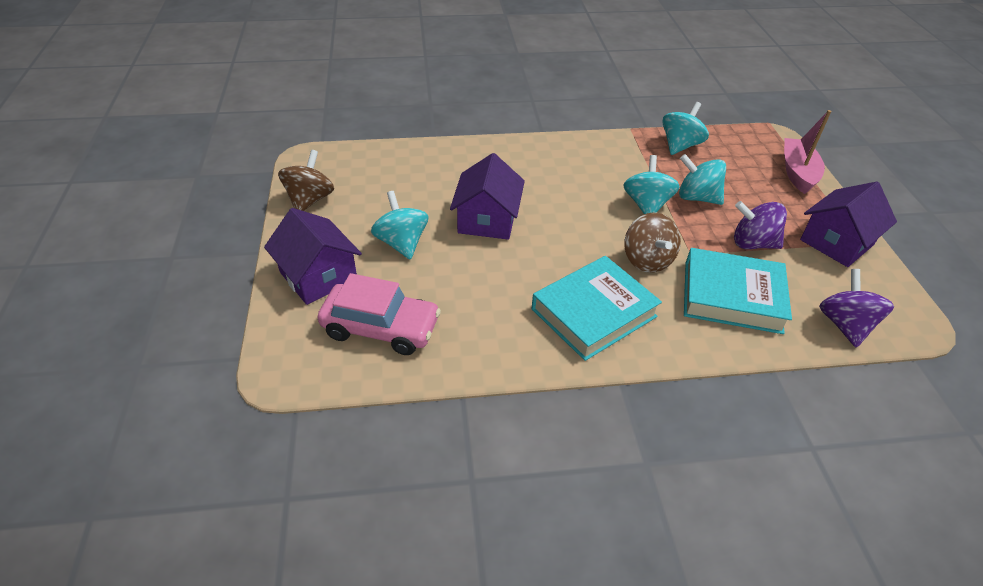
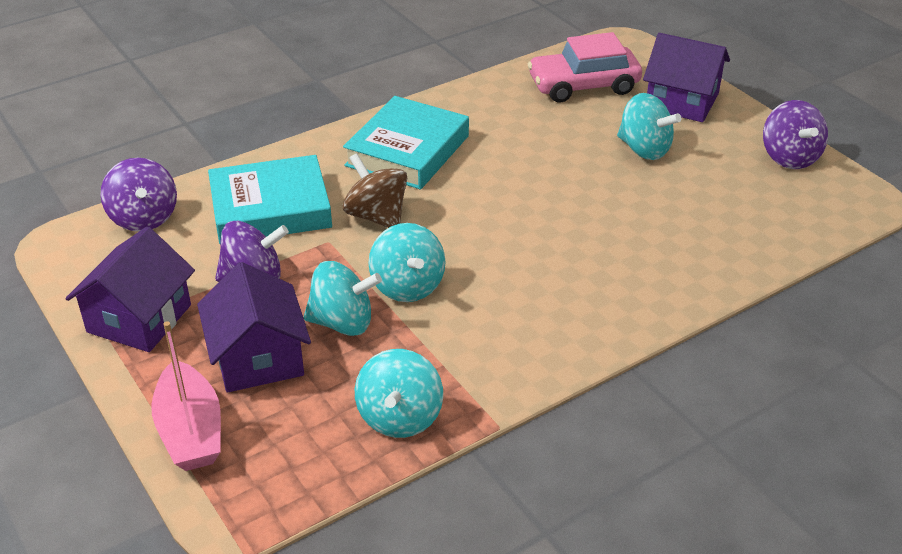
camera: 155 degrees right, 5 degrees down
(310, 200) = (789, 157): brown spinning top -> purple spinning top
(487, 220) = (583, 201): purple house -> purple house (258, 357)

